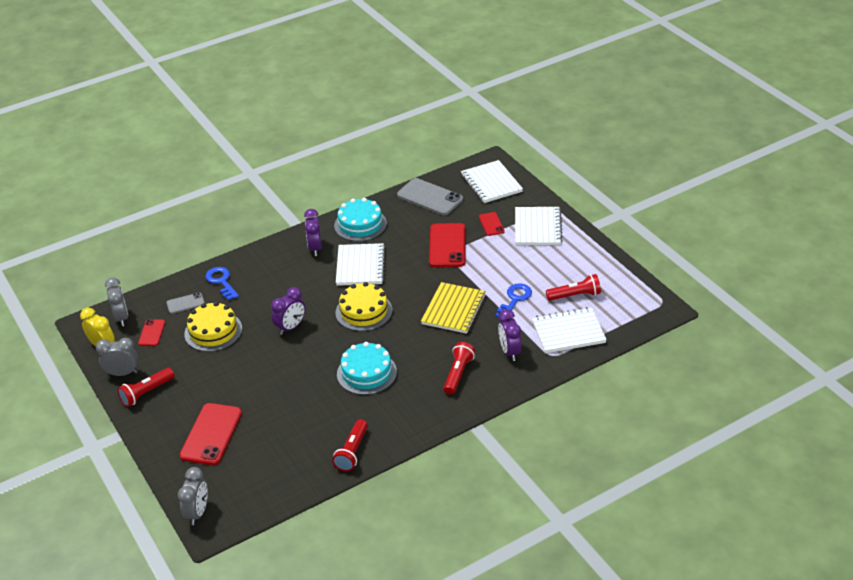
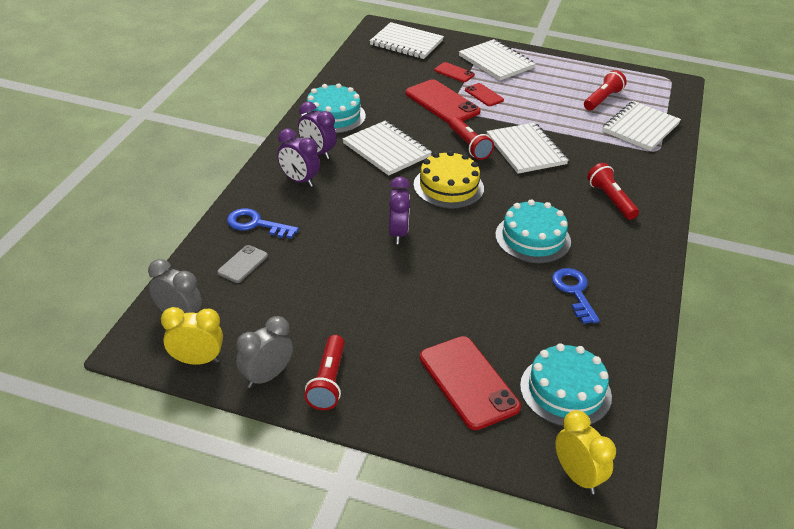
camera: 45 degrees left, 0 degrees up
(152, 333) = (243, 314): red phone -> red phone (484, 95)
(197, 513) = (577, 476): grey clock -> yellow clock
(213, 331) = (317, 276): yellow cake -> none
(253, 469) = (565, 391): none -> turquoise cake
(352, 452) = (629, 316): red flashlight -> red flashlight (469, 146)
(430, 197) = (367, 71): grey phone -> none
(454, 309) = (526, 150): yellow notebook -> white notebook
(509, 351) = (622, 162): purple clock -> purple clock (299, 180)
(515, 299) = (562, 121): blue key -> blue key (574, 292)

